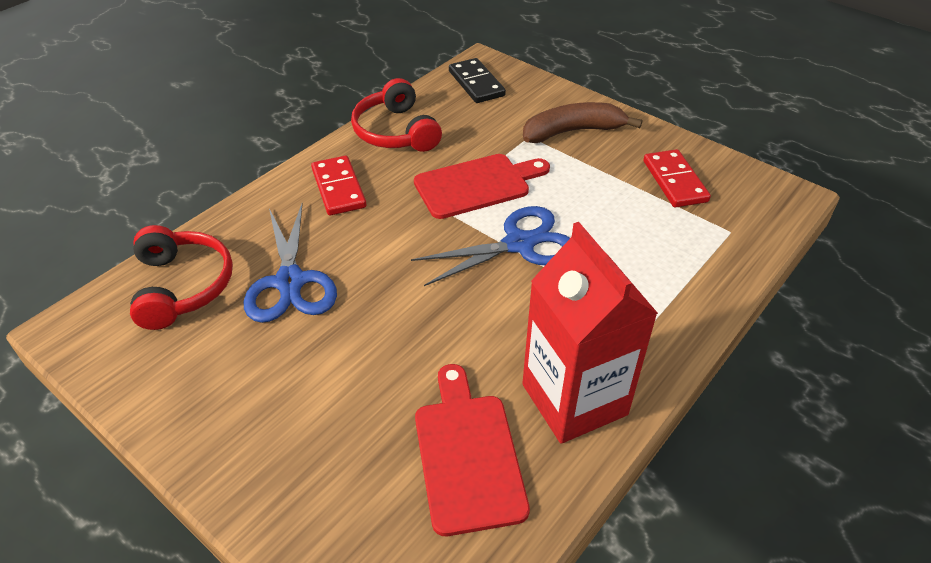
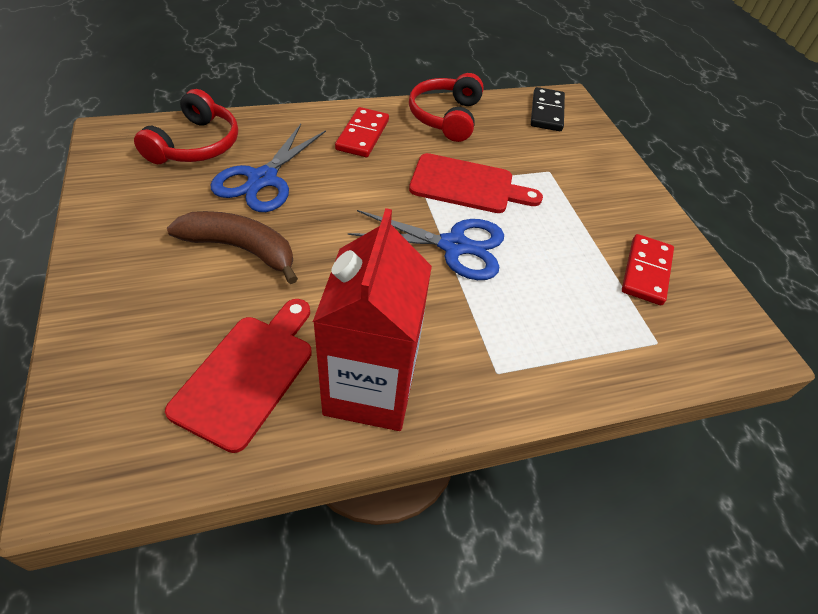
camera: 30 degrees right, 5 degrees up
(573, 132) = (592, 186): brown banana -> brown banana (241, 249)

